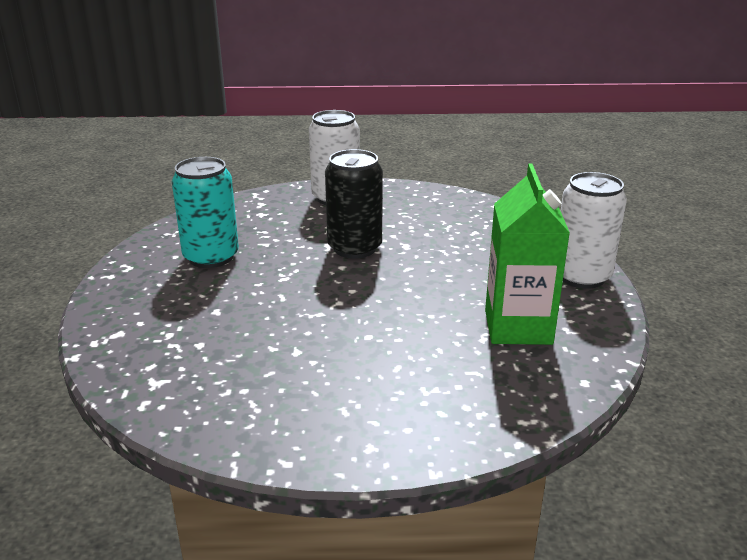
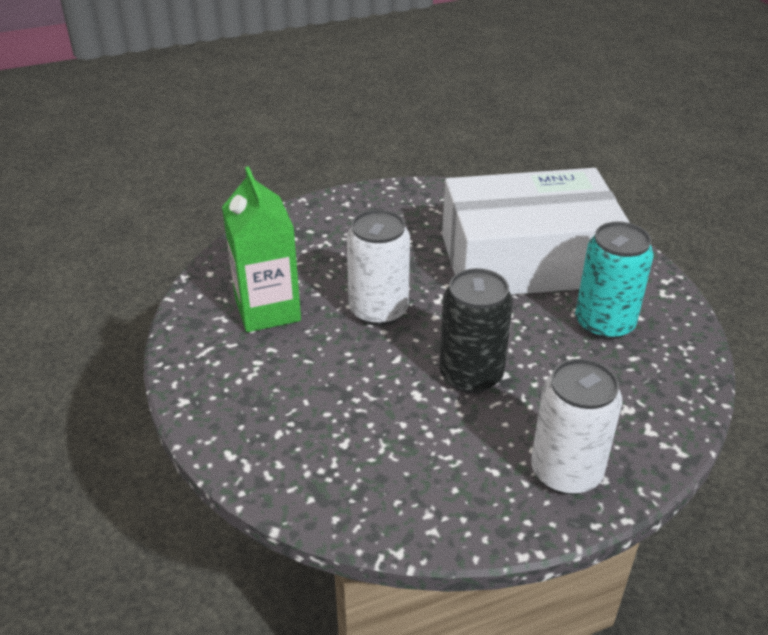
camera: 160 degrees right, 10 degrees up
(212, 319) = (527, 260): none -> white box
(581, 276) = (206, 391): white can -> white can (378, 310)

